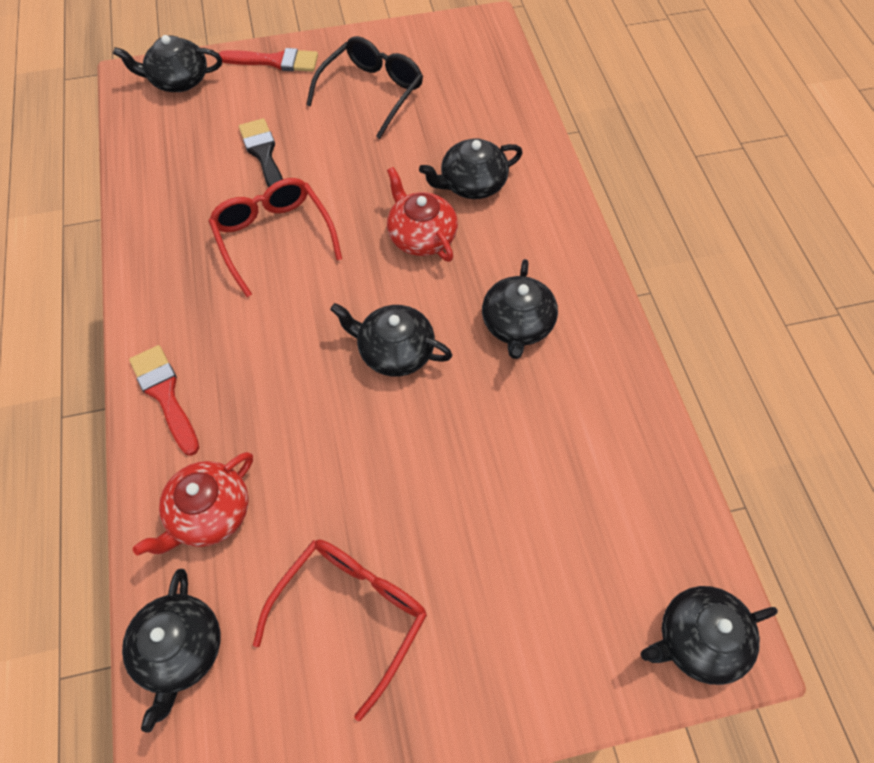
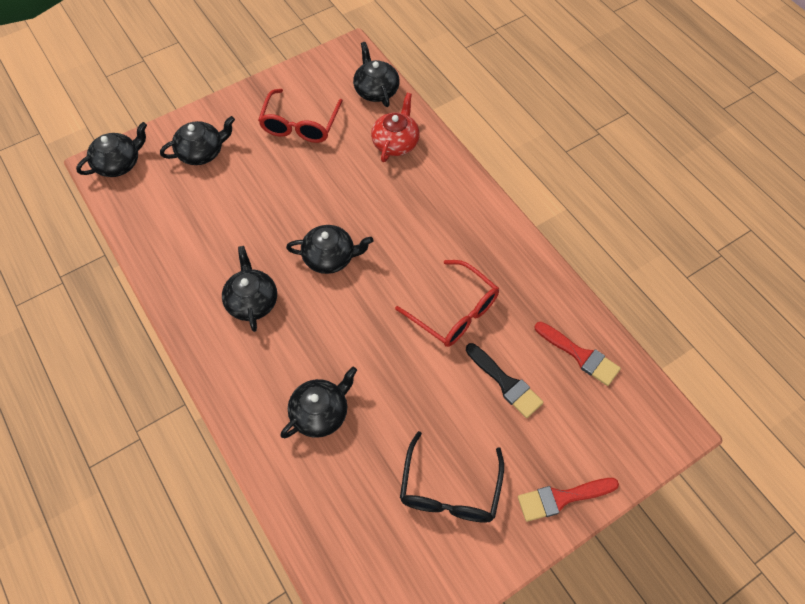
camera: 160 degrees right, 0 degrees up
(165, 394) = (459, 189): red brush -> red brush (580, 355)
(178, 80) = (633, 440): black teapot -> black teapot (202, 152)
(421, 236) = (345, 349): red teapot -> none

